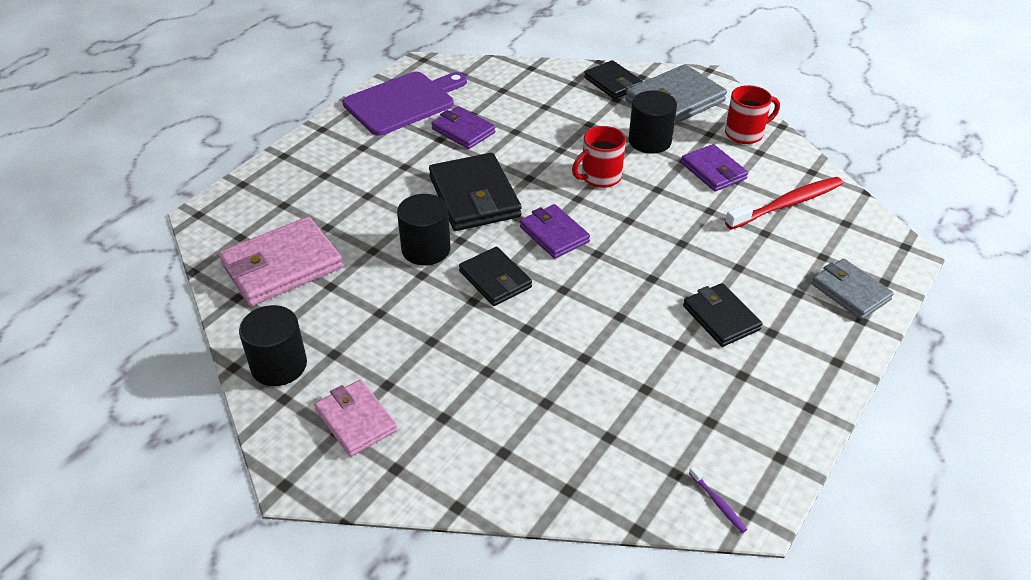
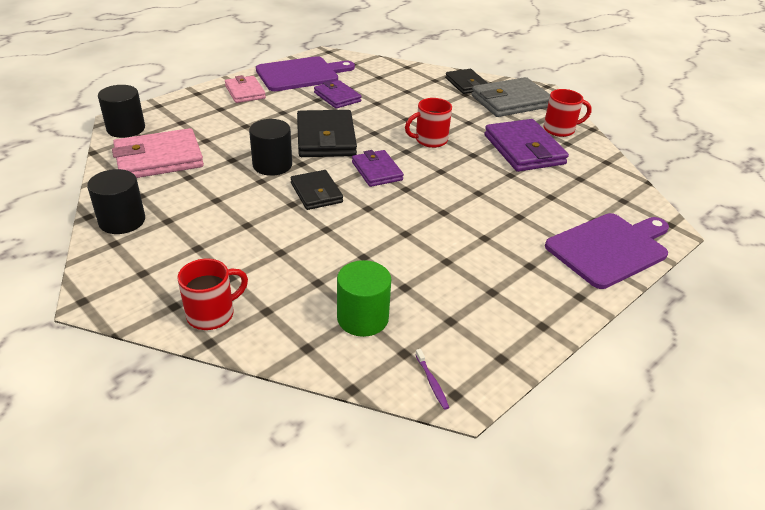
camera: 10 degrees right, 5 degrees down
(356, 420) = (160, 267): pink wallet -> pink wallet (245, 92)
(444, 470) = (212, 314): none -> red mug
(614, 439) = (362, 318): none -> green cylinder
(649, 141) = (480, 123): black cylinder -> black cylinder (126, 129)
(713, 171) = (524, 149): purple wallet -> purple wallet, size x1.62
(721, 318) = (490, 248): black wallet -> none
(787, 204) = (577, 180): red toothbrush -> none
(850, 292) = (610, 248): grey wallet -> purple cutting board

